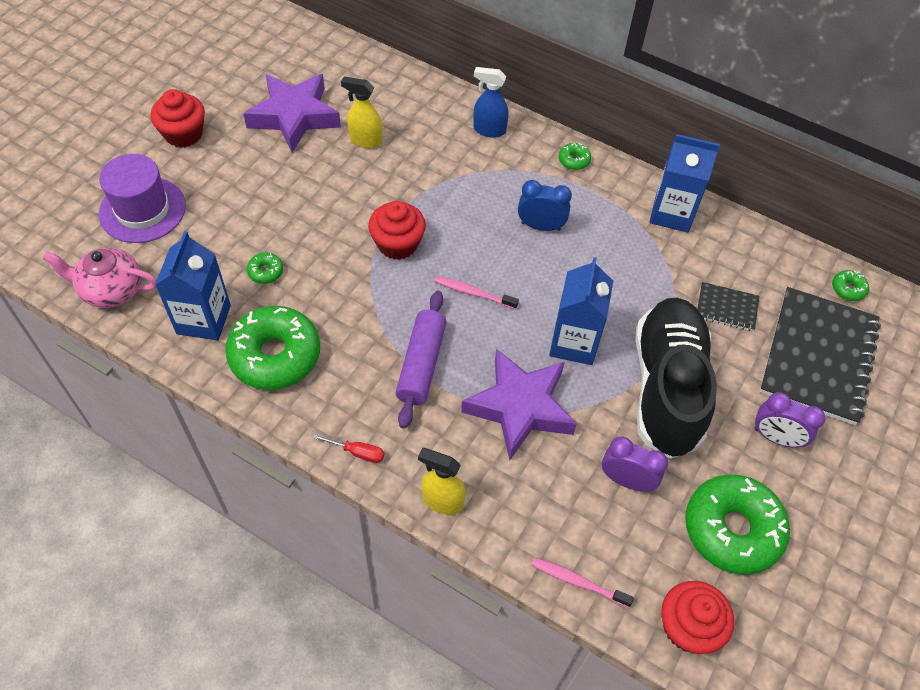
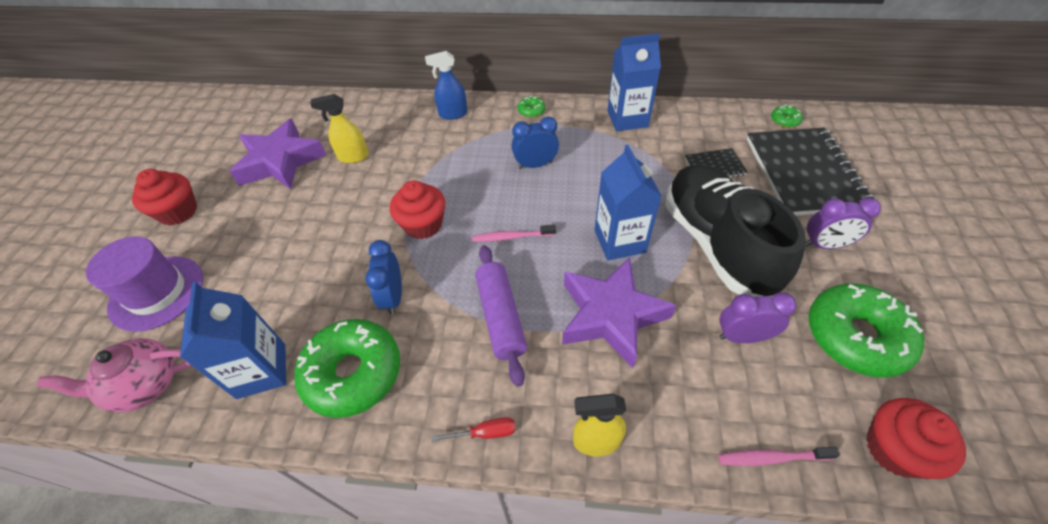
camera: 20 degrees left, 5 degrees down
(265, 272) = (309, 298): green donut -> none
(337, 303) = (393, 297): none -> blue clock

